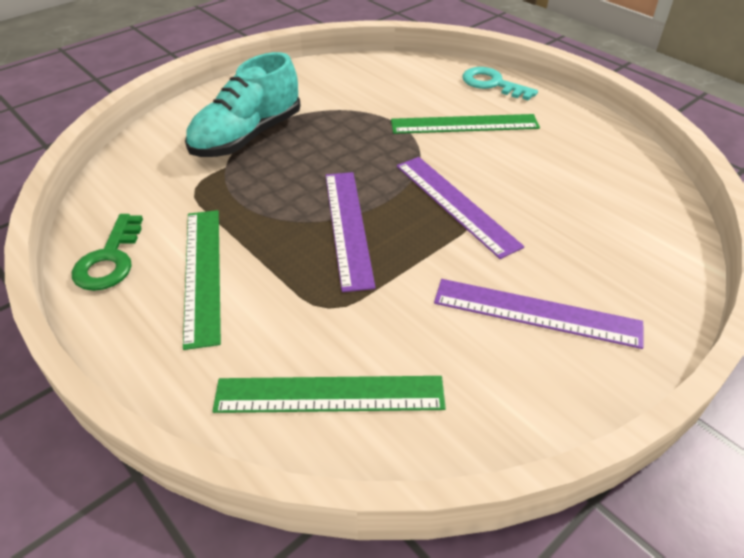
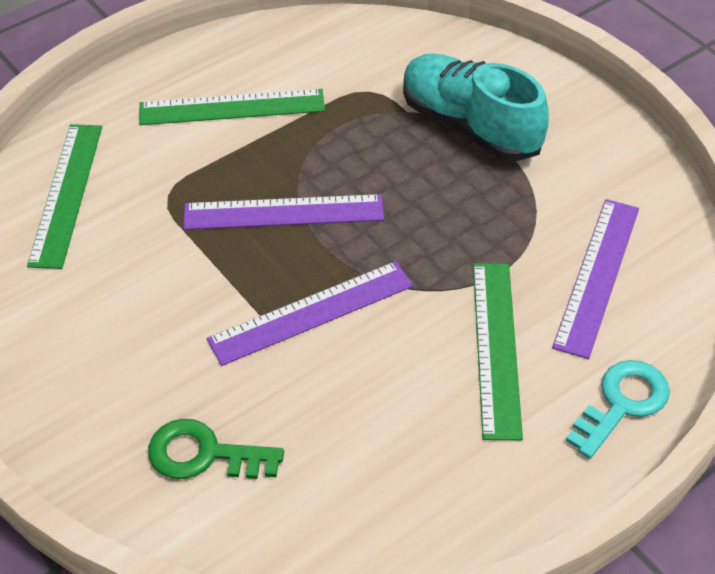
camera: 95 degrees right, 5 degrees up
(110, 260) = (263, 47): green key -> green key (204, 454)
(536, 313) = (119, 356): purple ruler -> purple ruler (596, 275)

